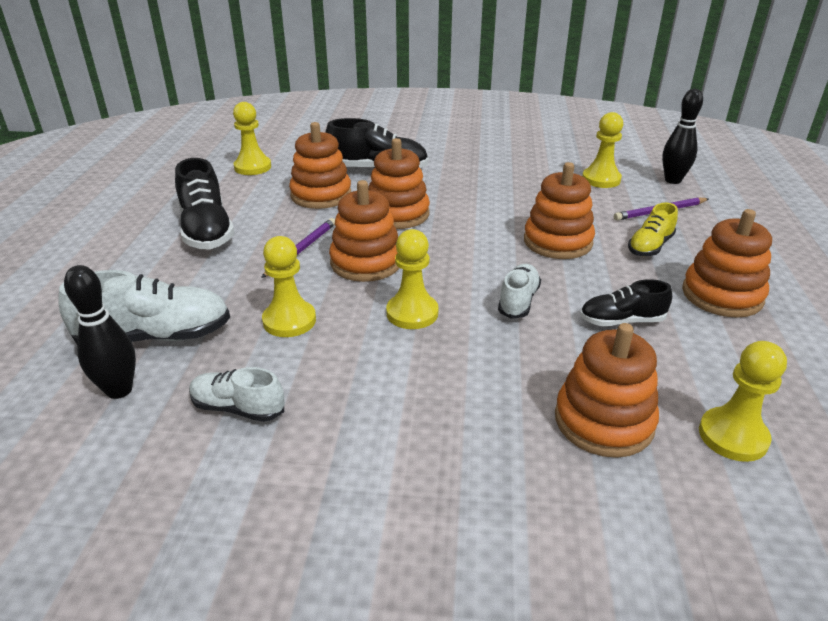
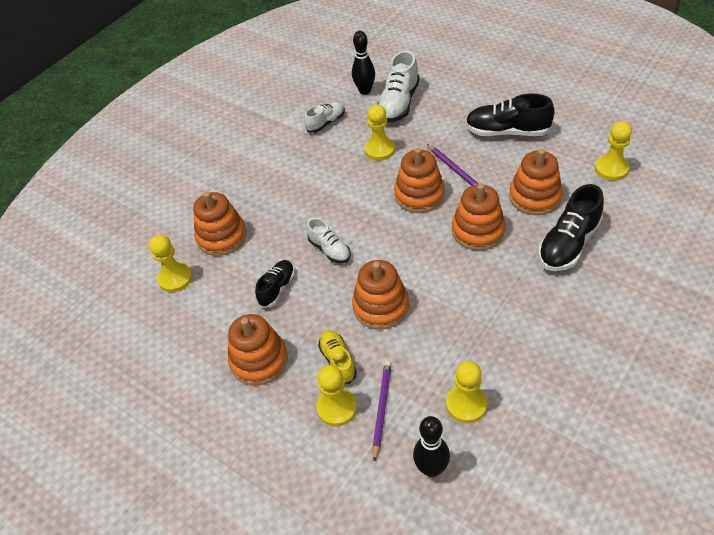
camera: 125 degrees right, 15 degrees up
(412, 313) = (352, 199): yellow pawn -> yellow pawn (337, 408)

